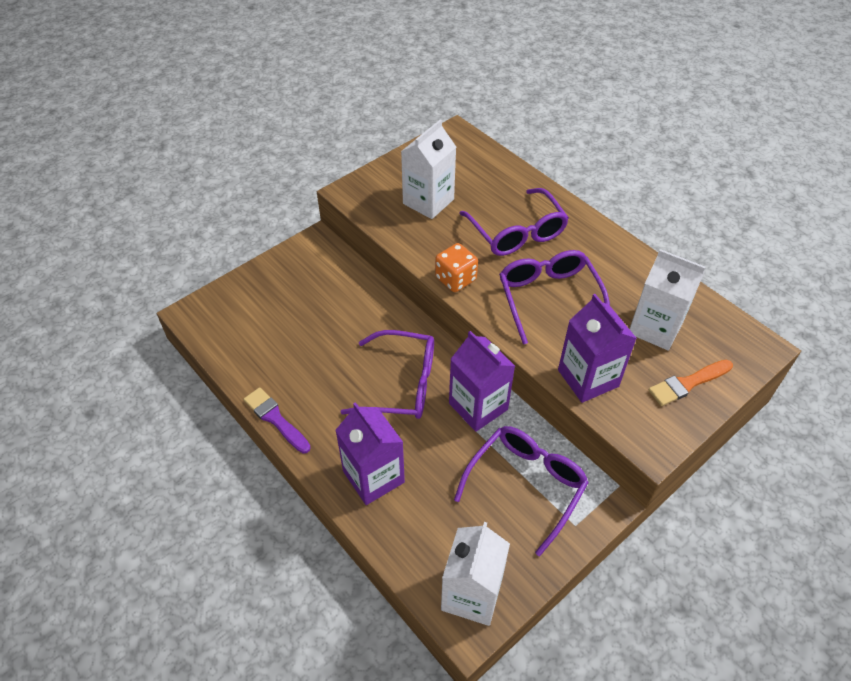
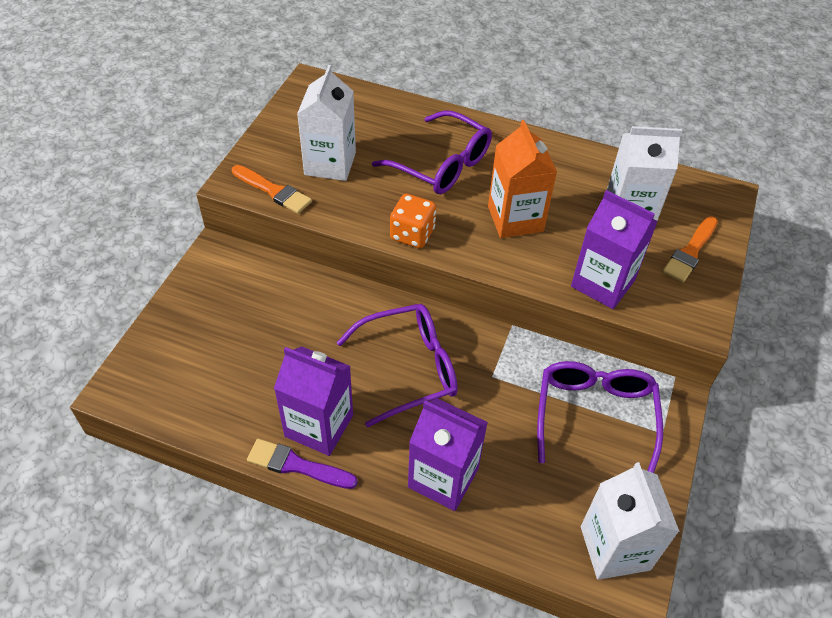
camera: 30 degrees left, 0 degrees up
(372, 208) = (273, 191): none -> orange brush
(478, 406) = (500, 358): purple carton -> purple carton (319, 426)
(548, 297) = (515, 219): purple glasses -> orange carton

